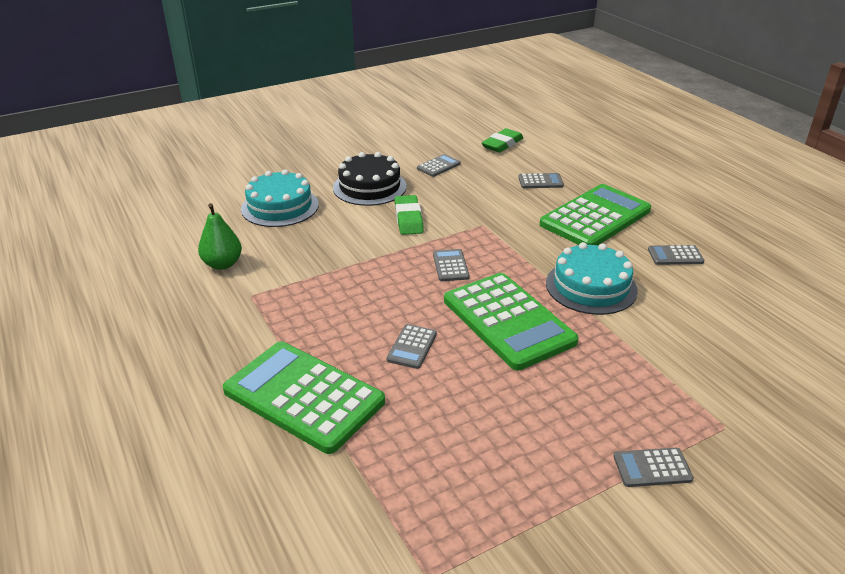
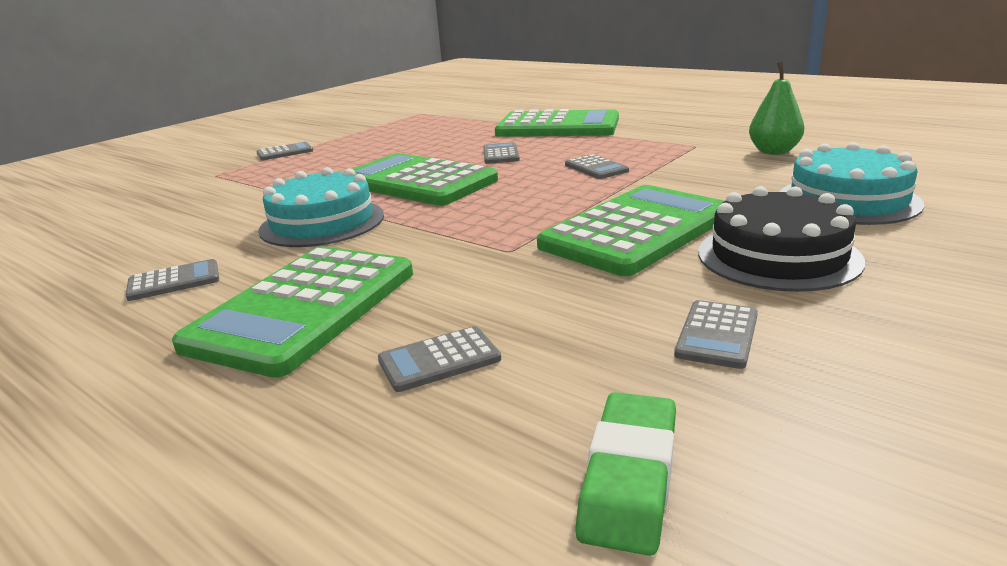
camera: 160 degrees right, 10 degrees down
(408, 218) = (636, 231): green eraser -> green calculator
(450, 266) = (516, 202): grey calculator -> grey calculator (596, 168)

